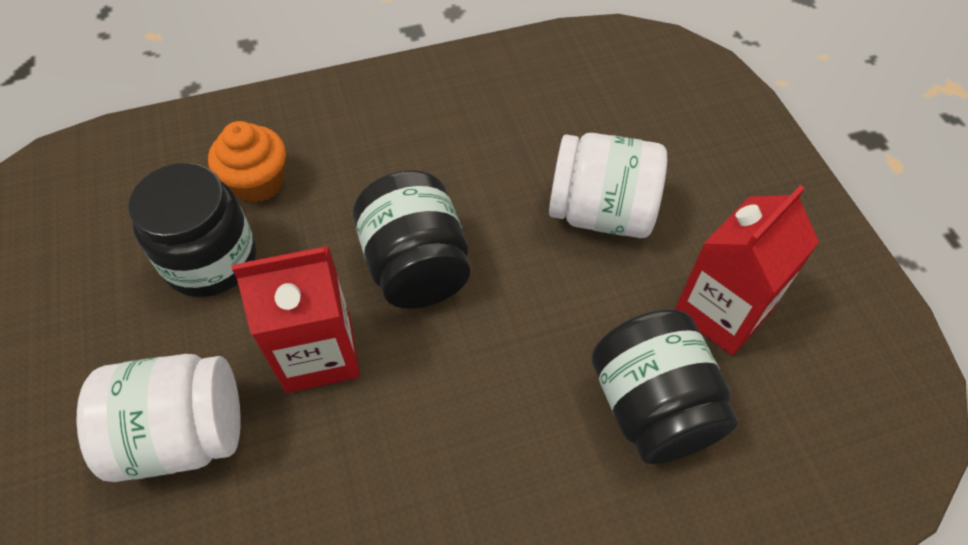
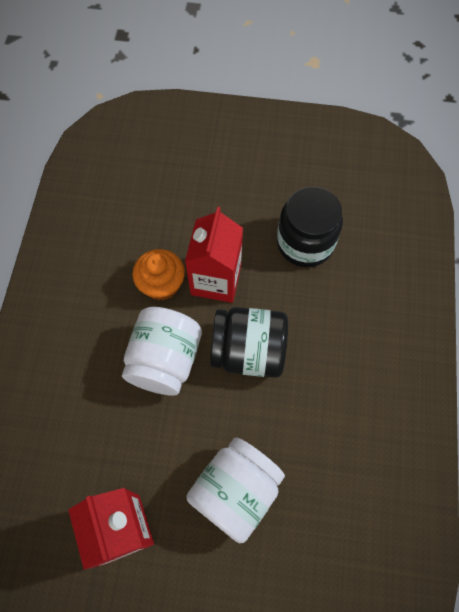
camera: 115 degrees right, 10 degrees up
(182, 434) = (201, 207): white jar -> white jar (165, 360)
(258, 182) = (356, 282): orange cupcake -> orange cupcake (161, 284)
(652, 406) = (89, 443): black jar -> none

